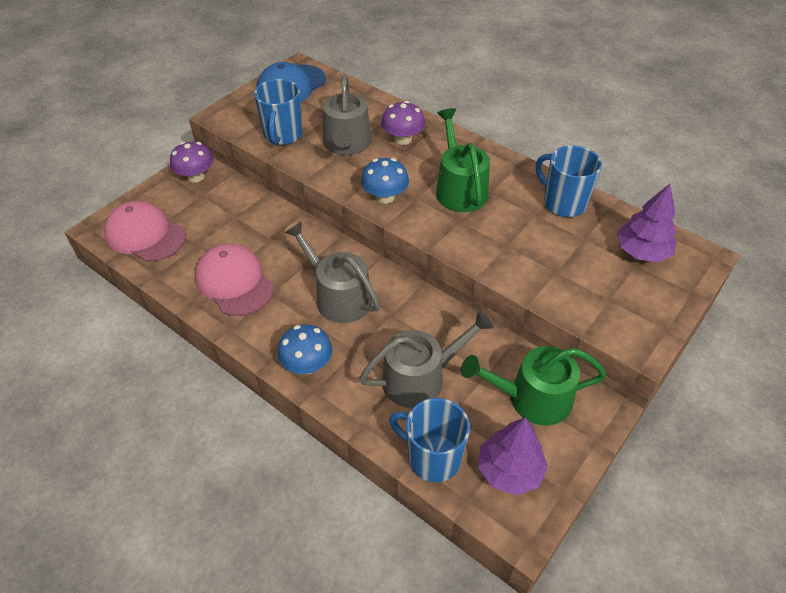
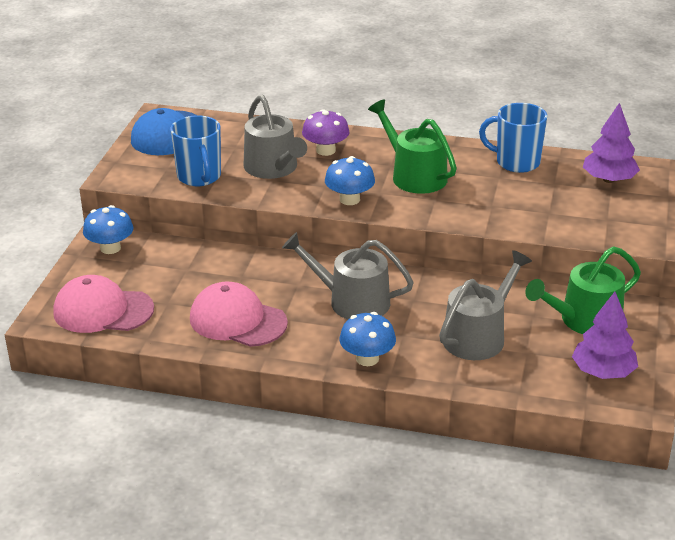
camera: 25 degrees left, 15 degrees down
(196, 176) = (110, 248): purple mushroom -> blue mushroom
(432, 457) = (533, 385): blue mug -> none

